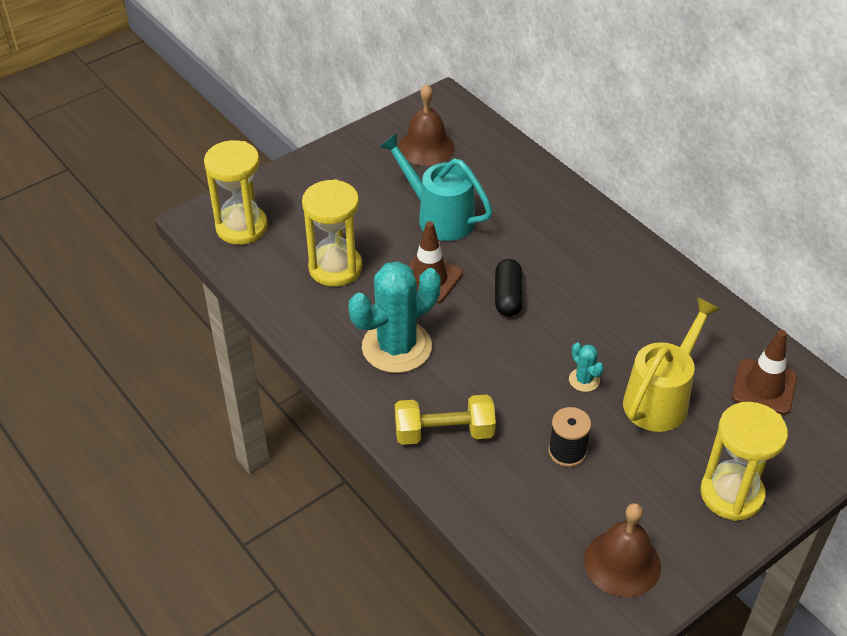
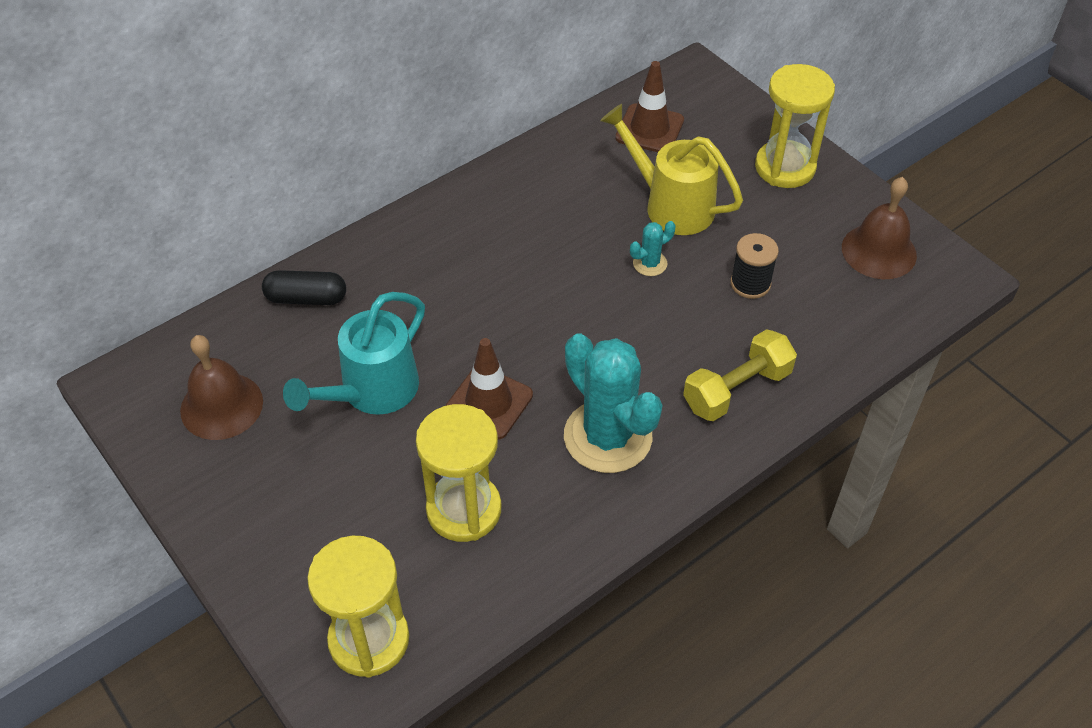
camera: 90 degrees left, 5 degrees up
(444, 432) = (736, 389): yellow dumbbell -> yellow dumbbell turned 60 degrees clockwise
(508, 296) = (522, 324): black capsule -> black capsule (306, 298)

